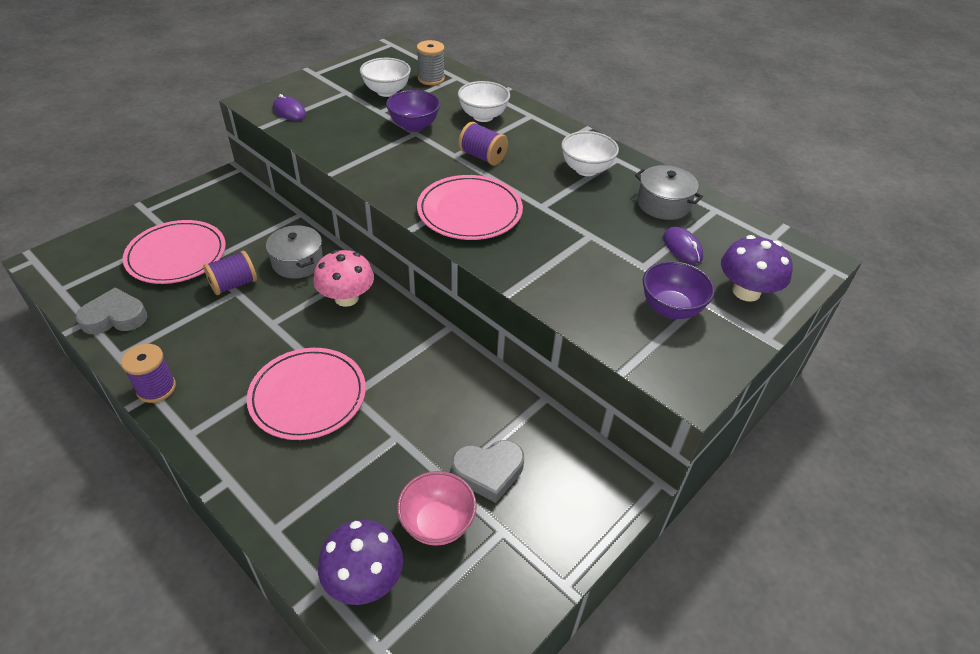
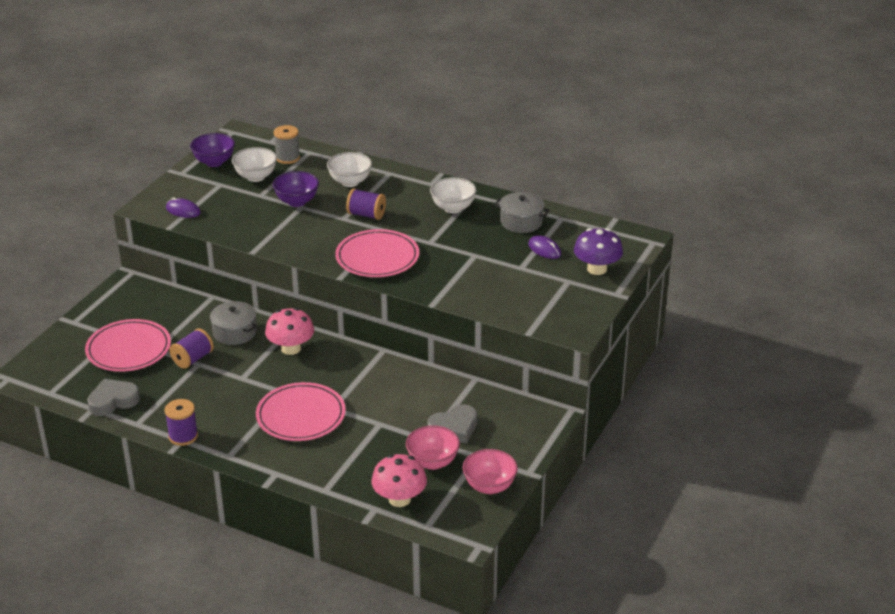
camera: 15 degrees left, 10 degrees down
(364, 579) = (399, 499): purple mushroom -> pink mushroom
(499, 595) = (489, 486): none -> pink bowl
(671, 308) = (548, 290): purple bowl -> purple bowl (214, 162)

